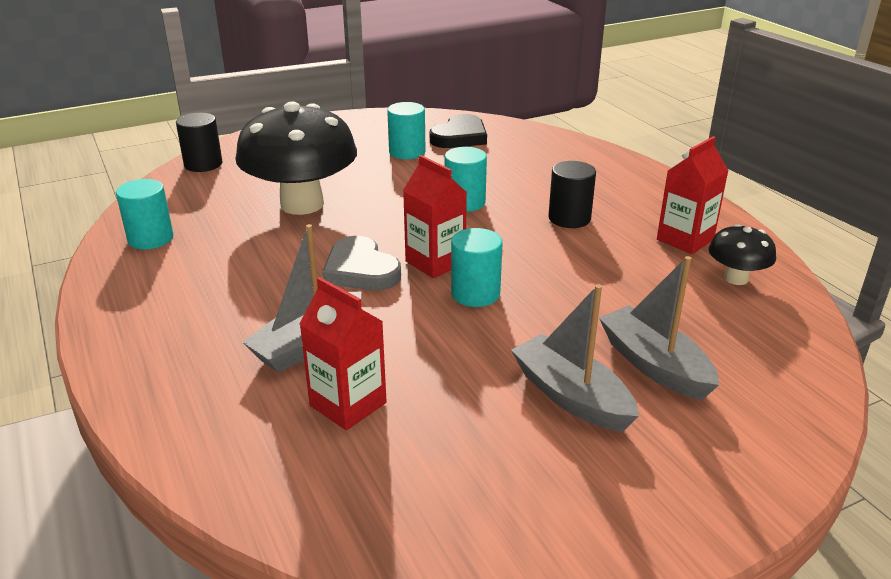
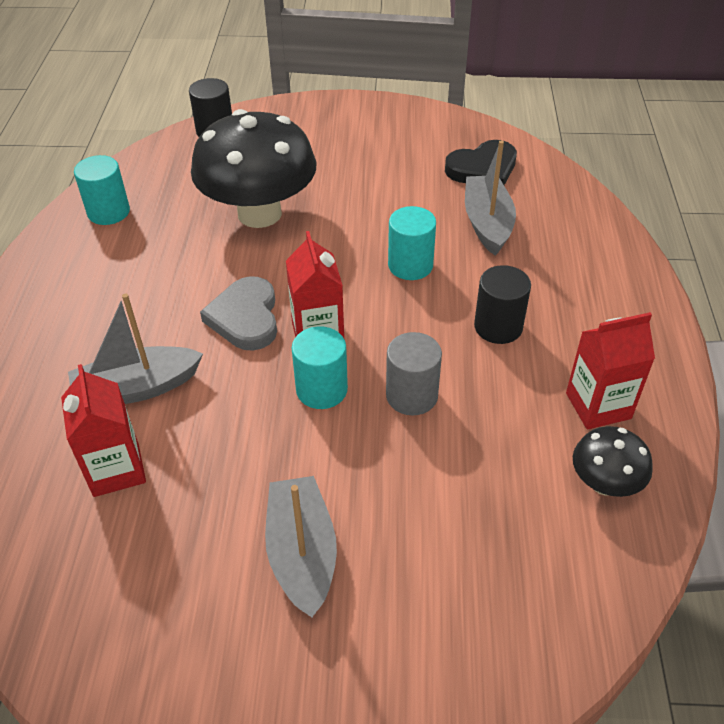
camera: 30 degrees right, 15 degrees up
(407, 152) = (411, 174): turquoise cylinder -> none
(550, 275) = (411, 395): none -> grey cylinder
(654, 365) = (412, 555): grey boat -> grey boat (487, 223)

